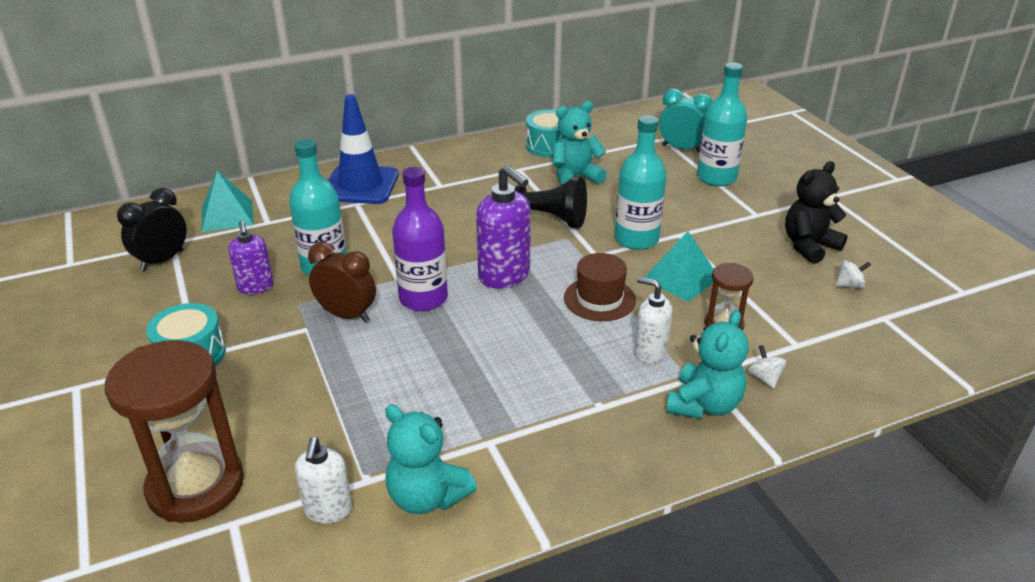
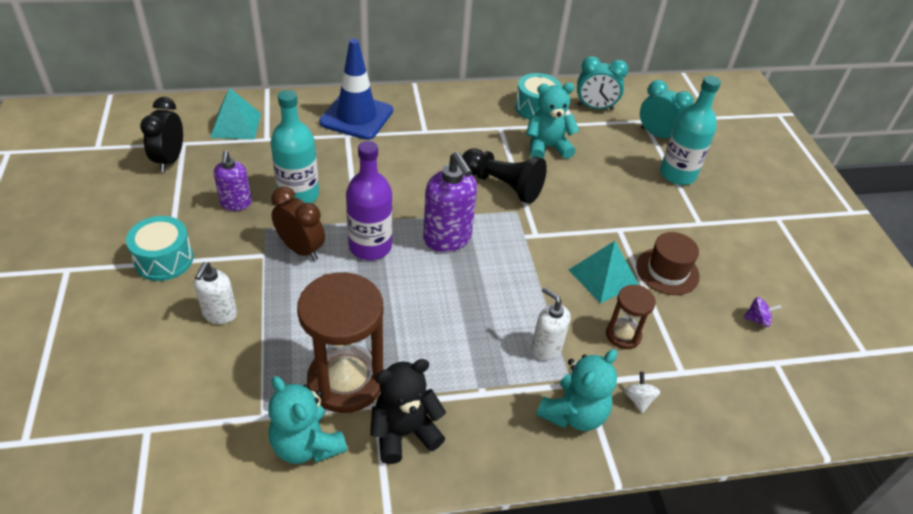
camera: 10 degrees right, 10 degrees up
(162, 260) = (170, 160): black clock -> black clock turned 45 degrees counterclockwise
(196, 486) = (129, 387): brown hourglass -> brown hourglass (346, 381)
(328, 510) = (224, 437): white soap dispenser -> white soap dispenser (219, 314)
(599, 299) = (522, 282): brown hat -> brown hat (667, 271)
(609, 136) = (595, 107): none -> turquoise clock
(636, 239) = (578, 226): turquoise bottle -> none
(809, 246) = (735, 268): black teddy bear -> black teddy bear (404, 432)
(849, 285) = (757, 320): white spinning top -> purple spinning top

